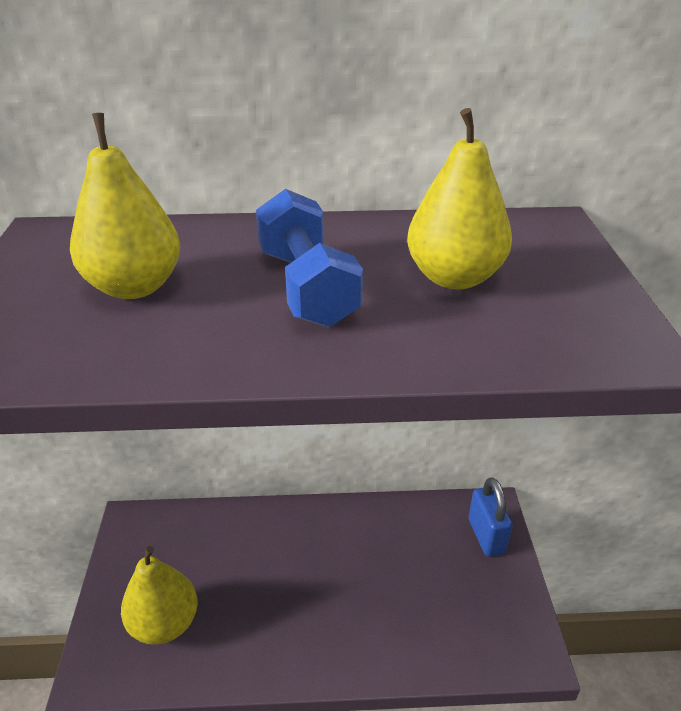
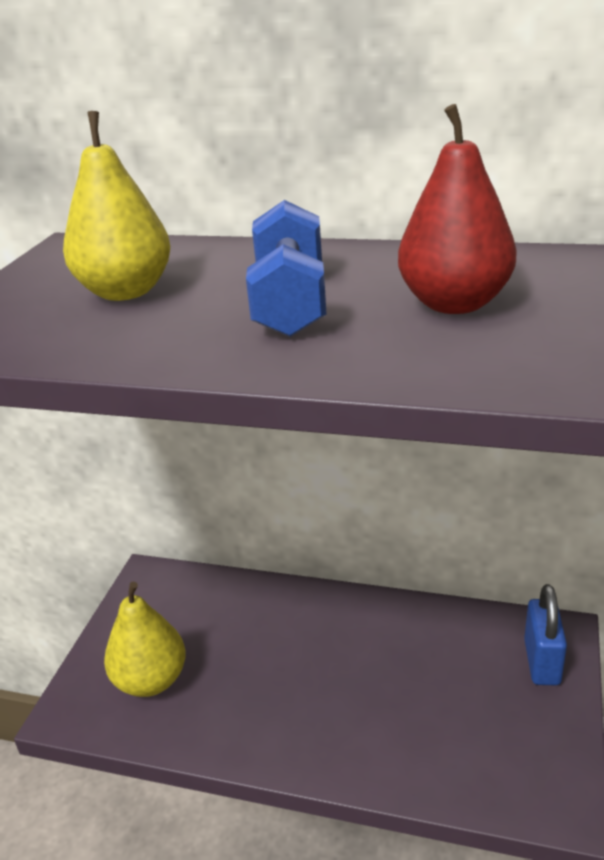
camera: 20 degrees right, 5 degrees down
(454, 277) = (454, 304): yellow pear -> red pear

